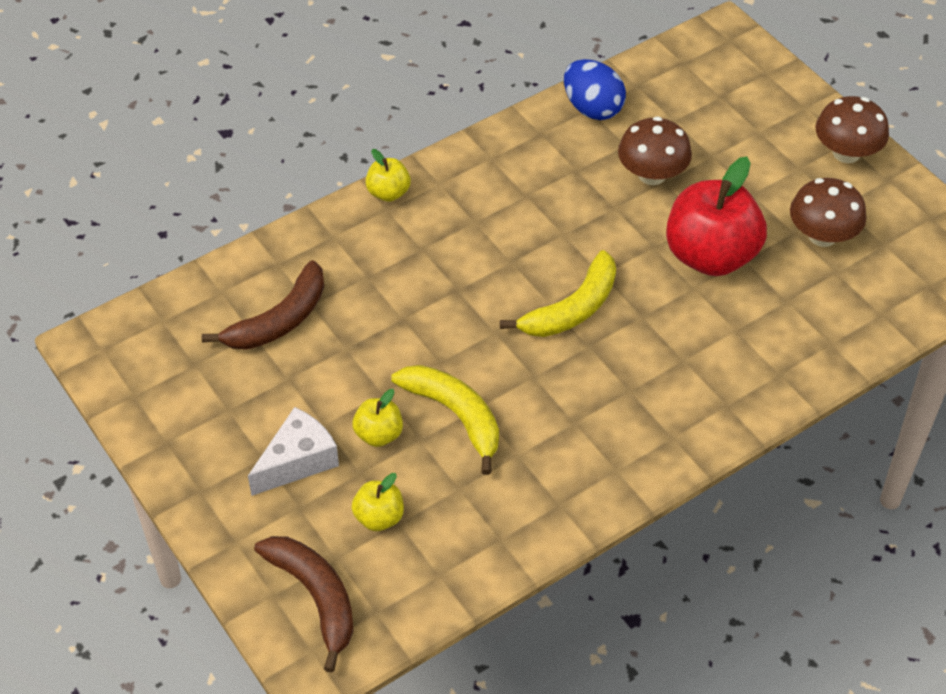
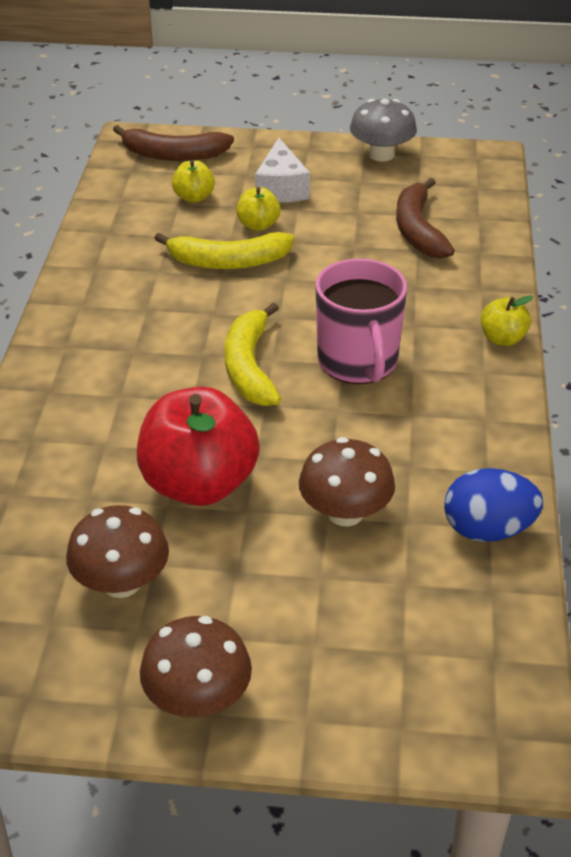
camera: 130 degrees right, 10 degrees down
(160, 424) = (381, 154): none -> grey mushroom
(500, 253) = (358, 362): none -> pink mug

